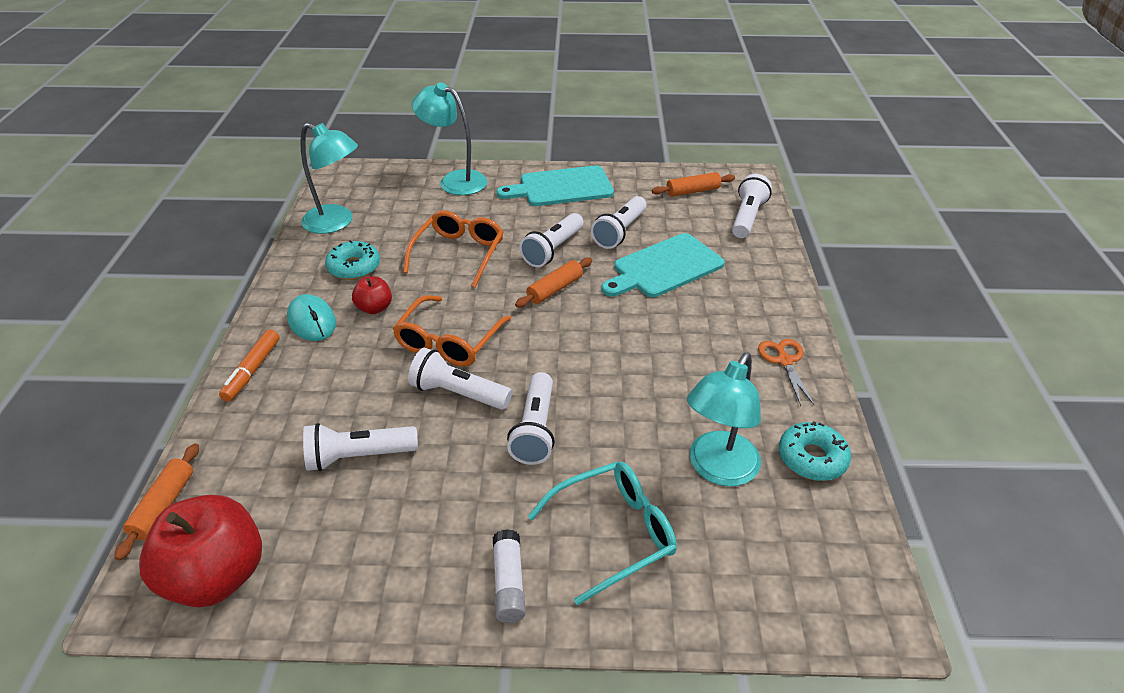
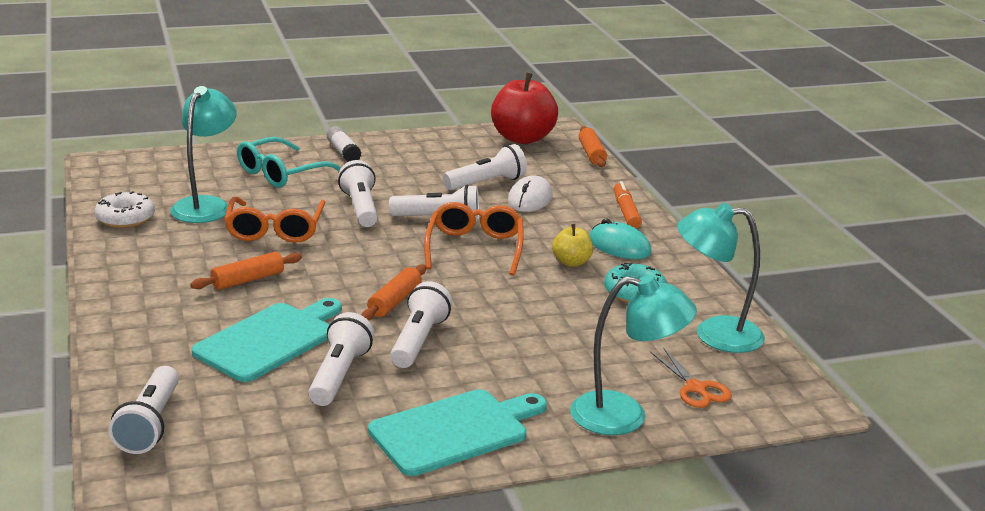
camera: 160 degrees right, 15 degrees down
(333, 413) = (530, 199): none -> white mouse
(374, 308) = (571, 262): red apple -> yellow apple
(458, 254) = (531, 320): orange glasses -> orange glasses (275, 229)
(692, 191) = (238, 457): orange rolling pin -> orange rolling pin (248, 280)
(784, 361) = (133, 273): orange scissors -> orange scissors (696, 388)
(812, 458) = (125, 218): turquoise donut -> white donut

